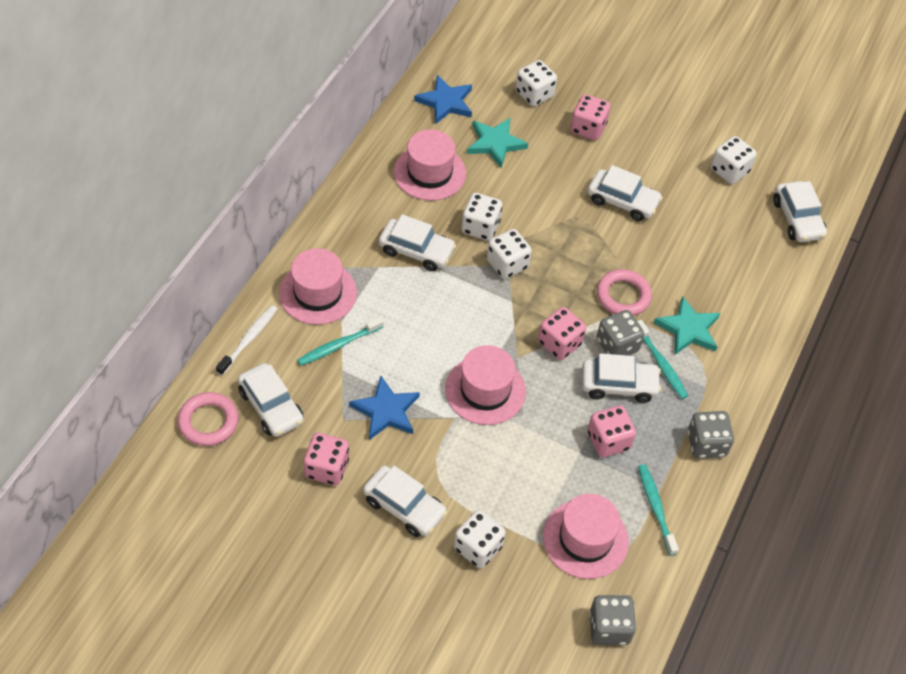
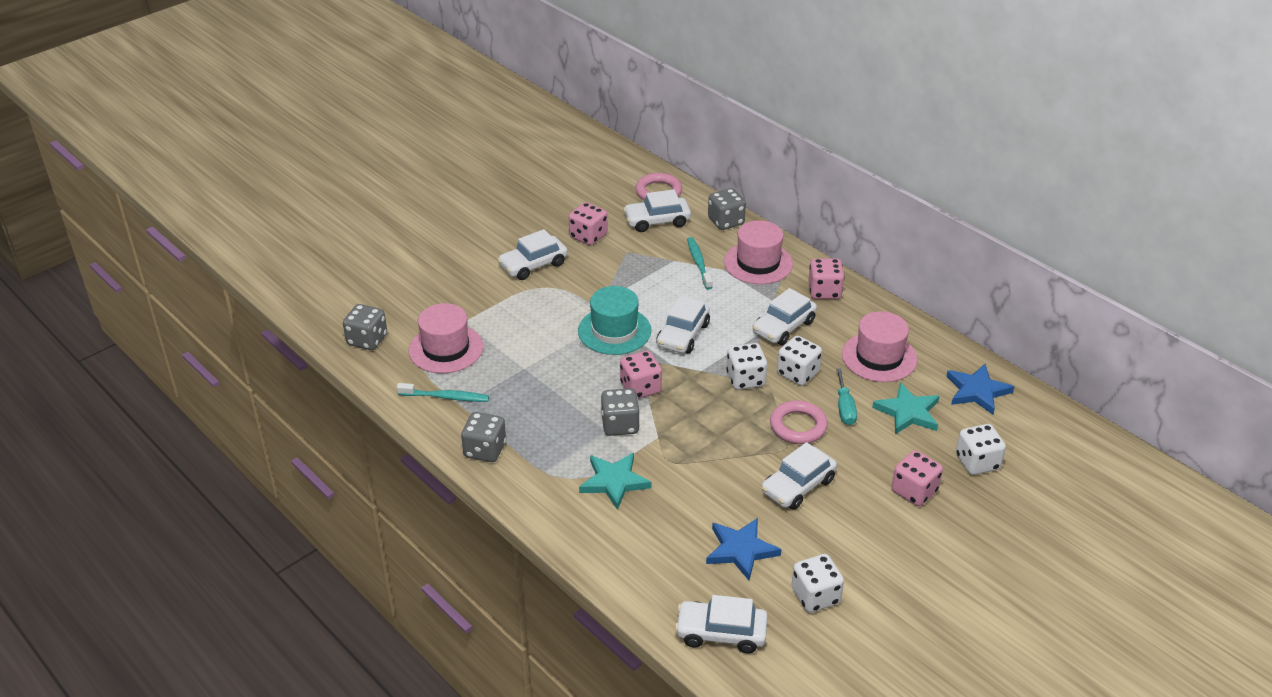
camera: 115 degrees right, 15 degrees down
(249, 339) = (726, 221): white toothbrush -> grey dice
(386, 411) = (623, 274): blue star -> blue star (741, 550)
(478, 547) = (476, 292): white dice -> none
(485, 390) = (614, 331): pink hat -> turquoise hat
(511, 186) = (844, 408): none -> turquoise screwdriver
(608, 441) = (525, 388): pink dice -> pink dice (824, 291)
(618, 385) = (577, 412): white car -> white car (683, 335)
(623, 296) = (675, 447): pink ring -> pink ring (798, 426)
(661, 364) = (584, 448): turquoise toothbrush -> none

